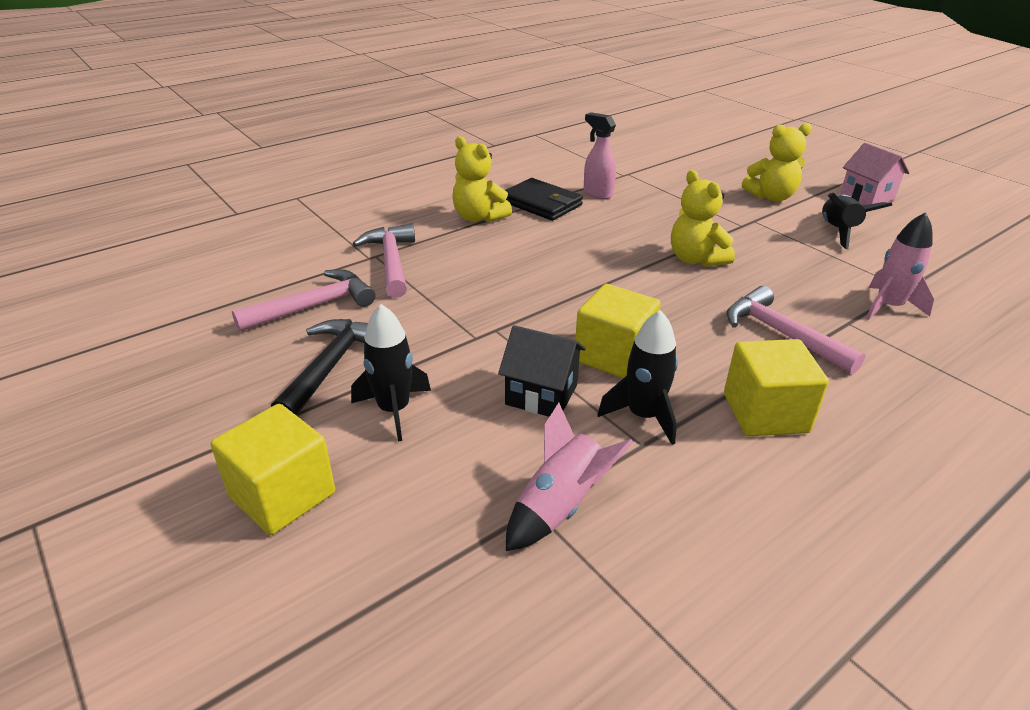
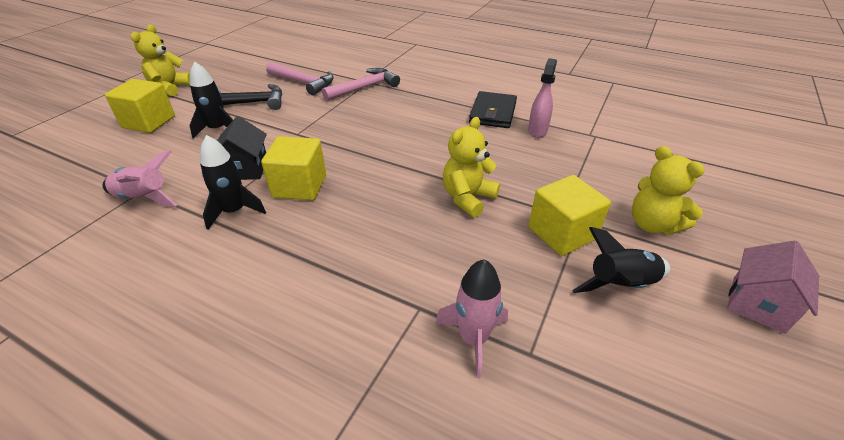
camera: 65 degrees right, 5 degrees up
(479, 217) = (446, 97): yellow teddy bear -> yellow teddy bear (170, 88)
(765, 413) = (253, 268): yellow cube -> yellow cube (562, 233)
(782, 334) = (372, 264): pink hammer -> none

